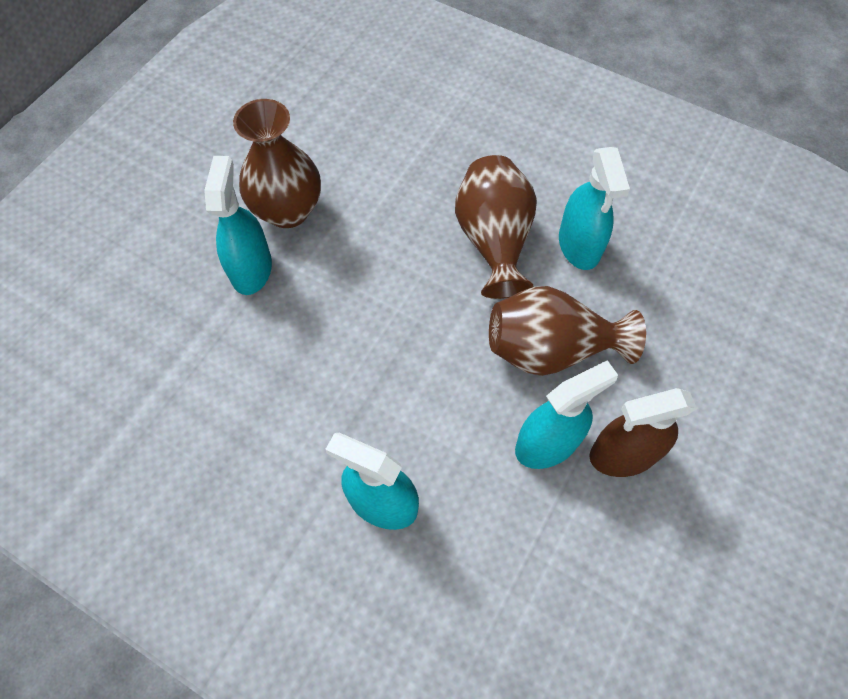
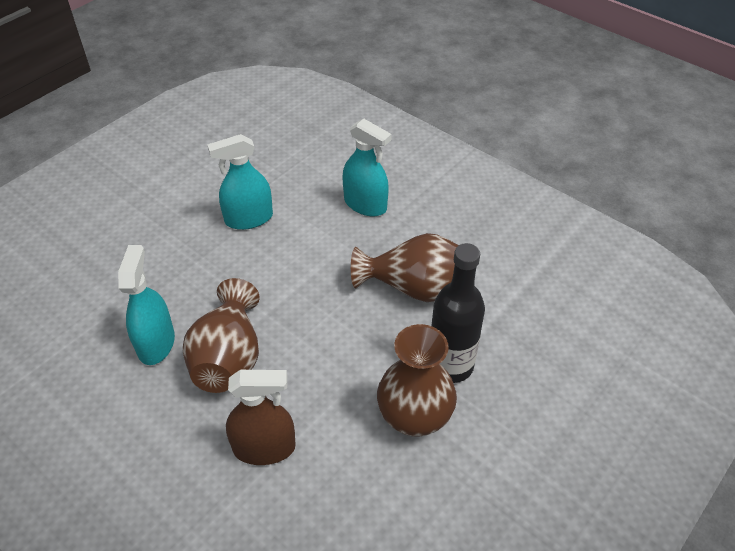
camera: 170 degrees left, 15 degrees down
(251, 269) = (450, 365): turquoise spray bottle -> black bottle
(550, 349) = (220, 270): brown vase -> brown vase (414, 288)
(623, 454) = (202, 207): brown spray bottle -> brown spray bottle (264, 448)

